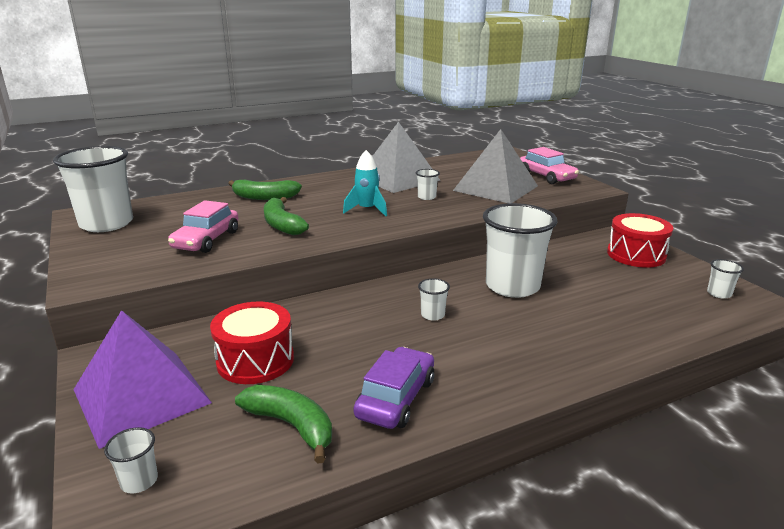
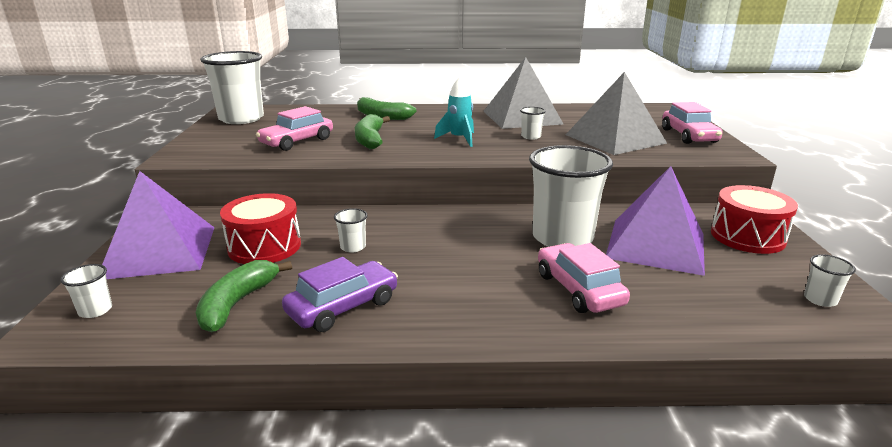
camera: 25 degrees right, 0 degrees up
(291, 425) = (237, 303): green banana -> green banana turned 135 degrees counterclockwise
(432, 315) = (452, 246): white cup -> white cup (353, 247)
(565, 328) = (579, 289): none -> pink car
(584, 276) = (656, 245): none -> purple pyramid

